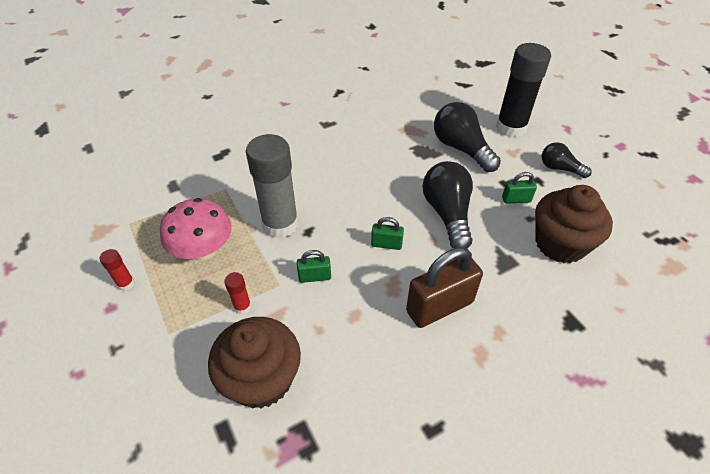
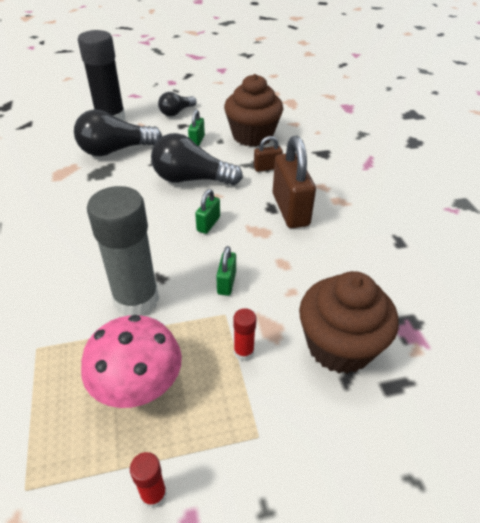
camera: 75 degrees left, 5 degrees down
(504, 271) = (267, 168): none -> brown padlock

